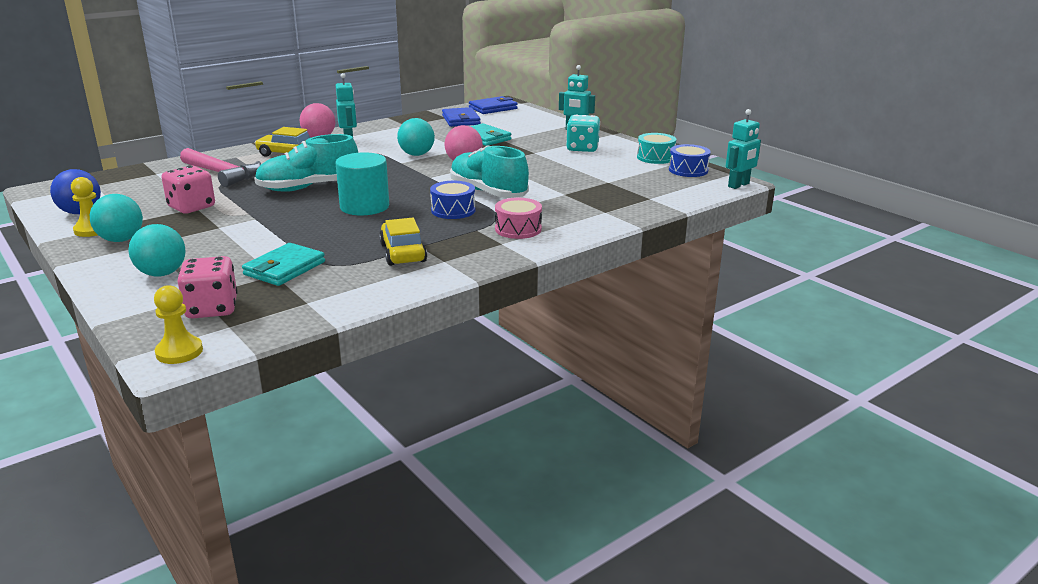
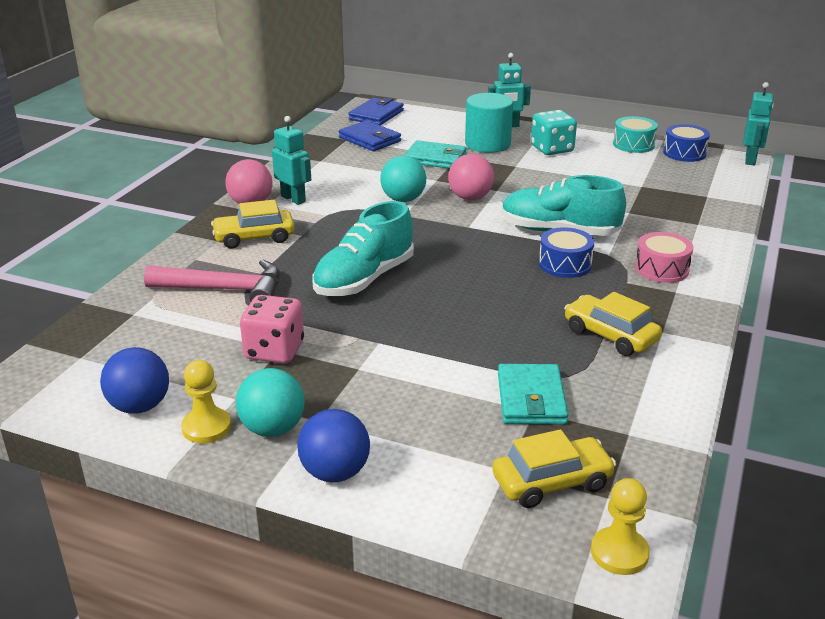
camera: 30 degrees left, 5 degrees up
(112, 267) = (335, 472): none -> blue ball
(162, 273) = (411, 458): turquoise ball -> none
(212, 309) = (552, 482): pink dice -> yellow car
(364, 207) = (470, 287): turquoise cylinder -> turquoise cylinder (487, 144)

